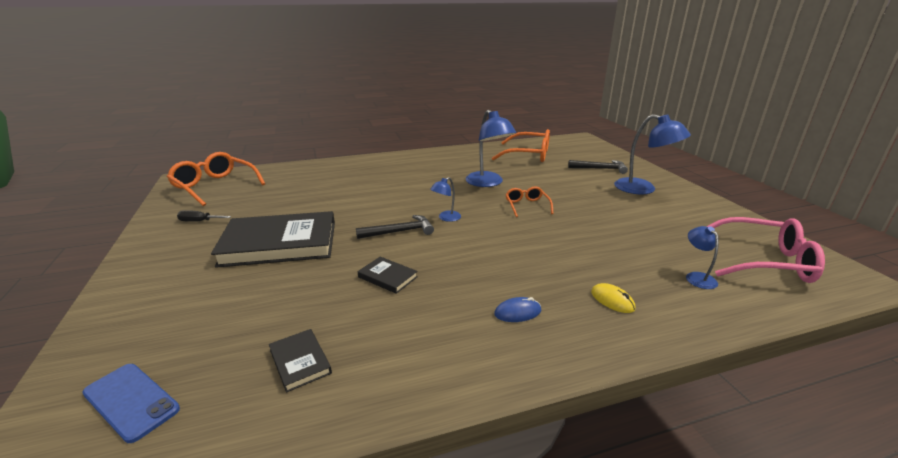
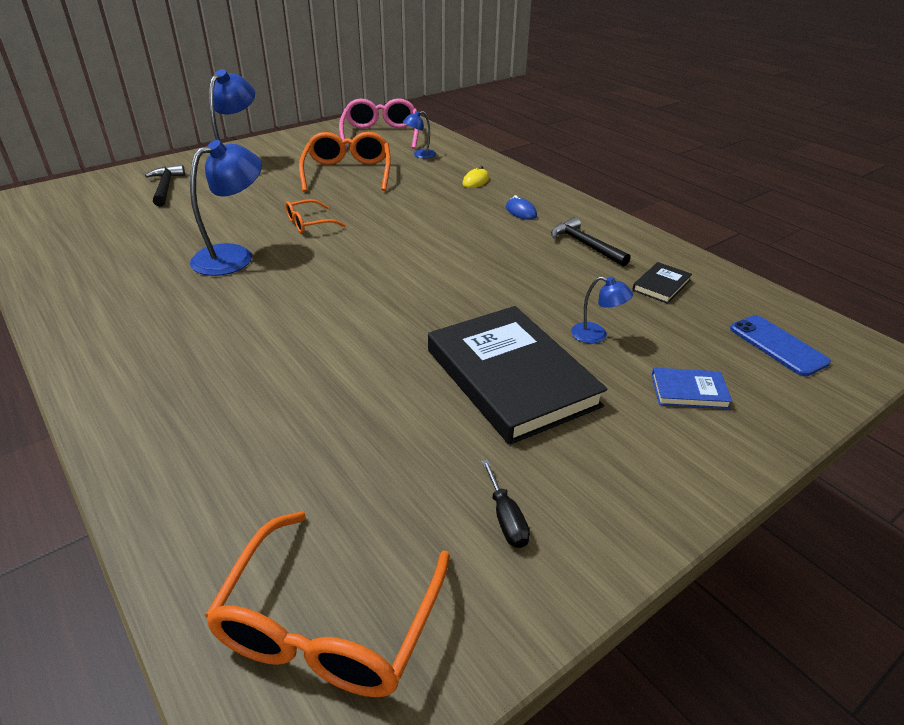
camera: 110 degrees left, 10 degrees up
(131, 401) = (778, 345): blue phone -> blue phone turned 45 degrees counterclockwise
(174, 309) = (689, 391): none -> blue book
(387, 277) = (521, 276): black book -> none
(400, 232) = (422, 292): black hammer -> black hammer (585, 245)
(446, 218) = (367, 268): blue lamp -> blue lamp (596, 335)
(529, 155) = (94, 237): orange glasses -> orange glasses (348, 172)

